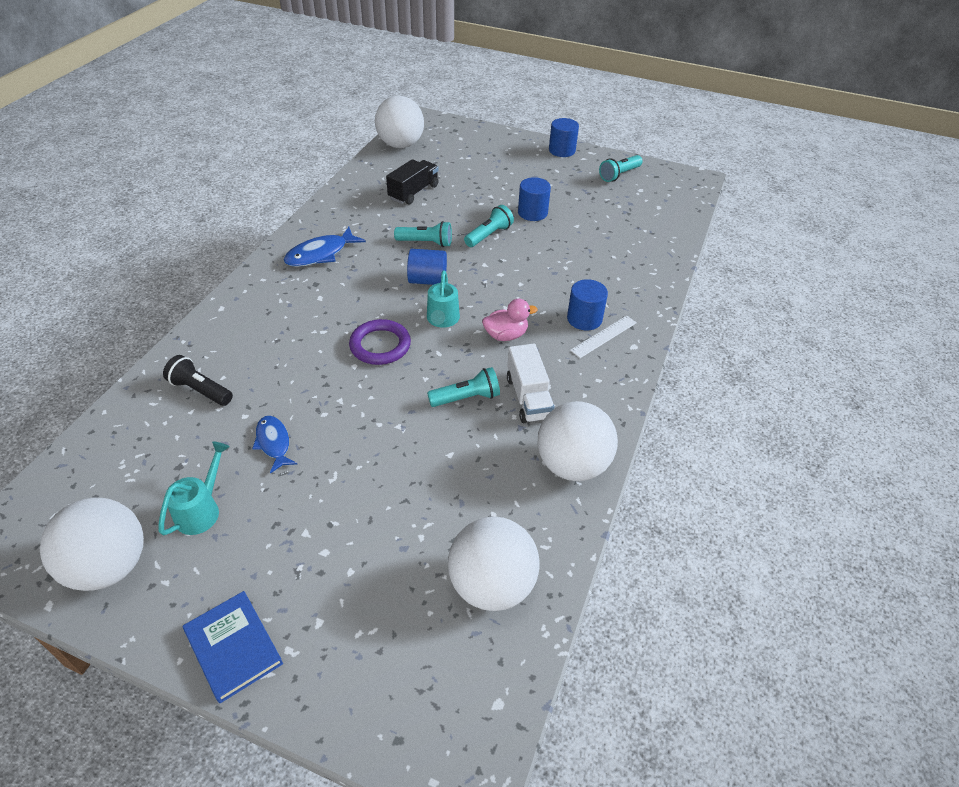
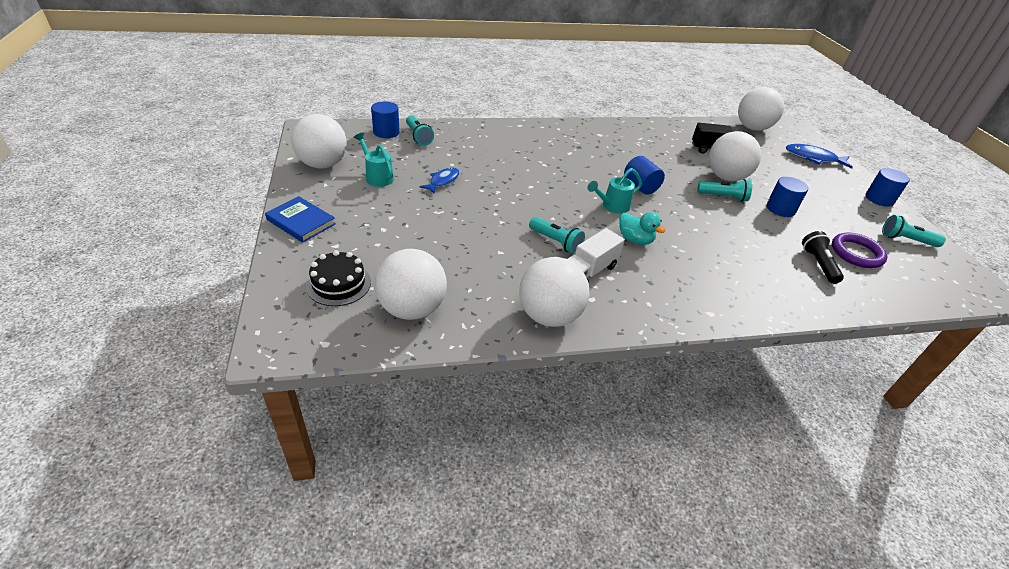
camera: 55 degrees right, 5 degrees down
(200, 390) = (455, 143): black flashlight -> black flashlight (818, 264)
(201, 510) = (377, 176): turquoise watering can -> turquoise watering can turned 120 degrees counterclockwise
(233, 647) = (301, 222): blue book -> blue book turned 75 degrees counterclockwise
(320, 254) = (605, 139): blue fish -> blue fish (813, 158)
(380, 345) = (559, 189): purple ring -> purple ring (856, 253)
(399, 647) = (338, 284): none -> black cake
(426, 243) = (674, 173): turquoise flashlight -> turquoise flashlight (418, 137)
(461, 214) = (726, 177): none -> white ball
(506, 335) = (635, 240): pink duck -> turquoise duck
(584, 319) = (704, 274): blue cylinder -> blue cylinder (386, 132)
(604, 336) = (699, 292): white ruler -> none

